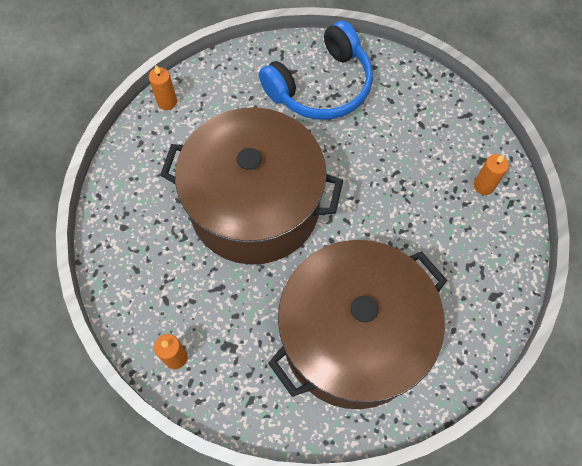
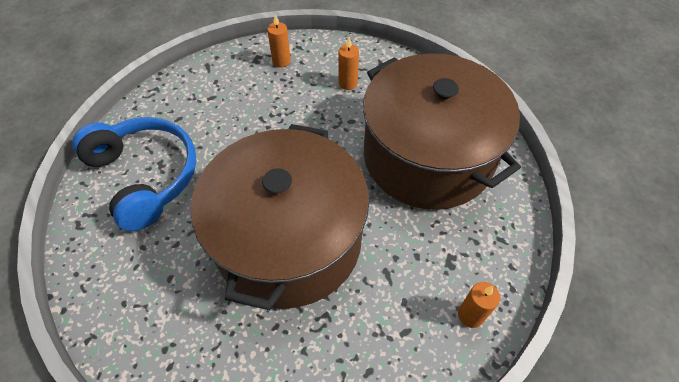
camera: 90 degrees left, 10 degrees down
(167, 102) = (124, 351): orange candle -> orange candle (348, 83)

